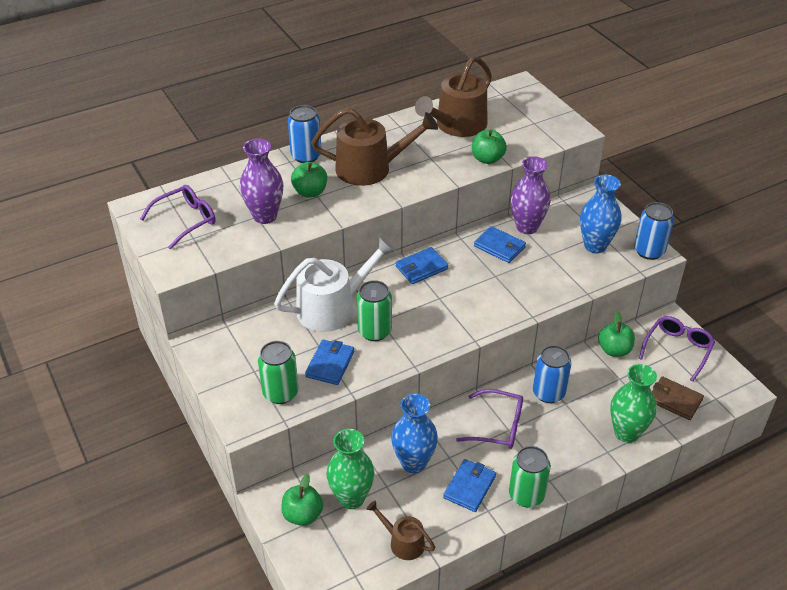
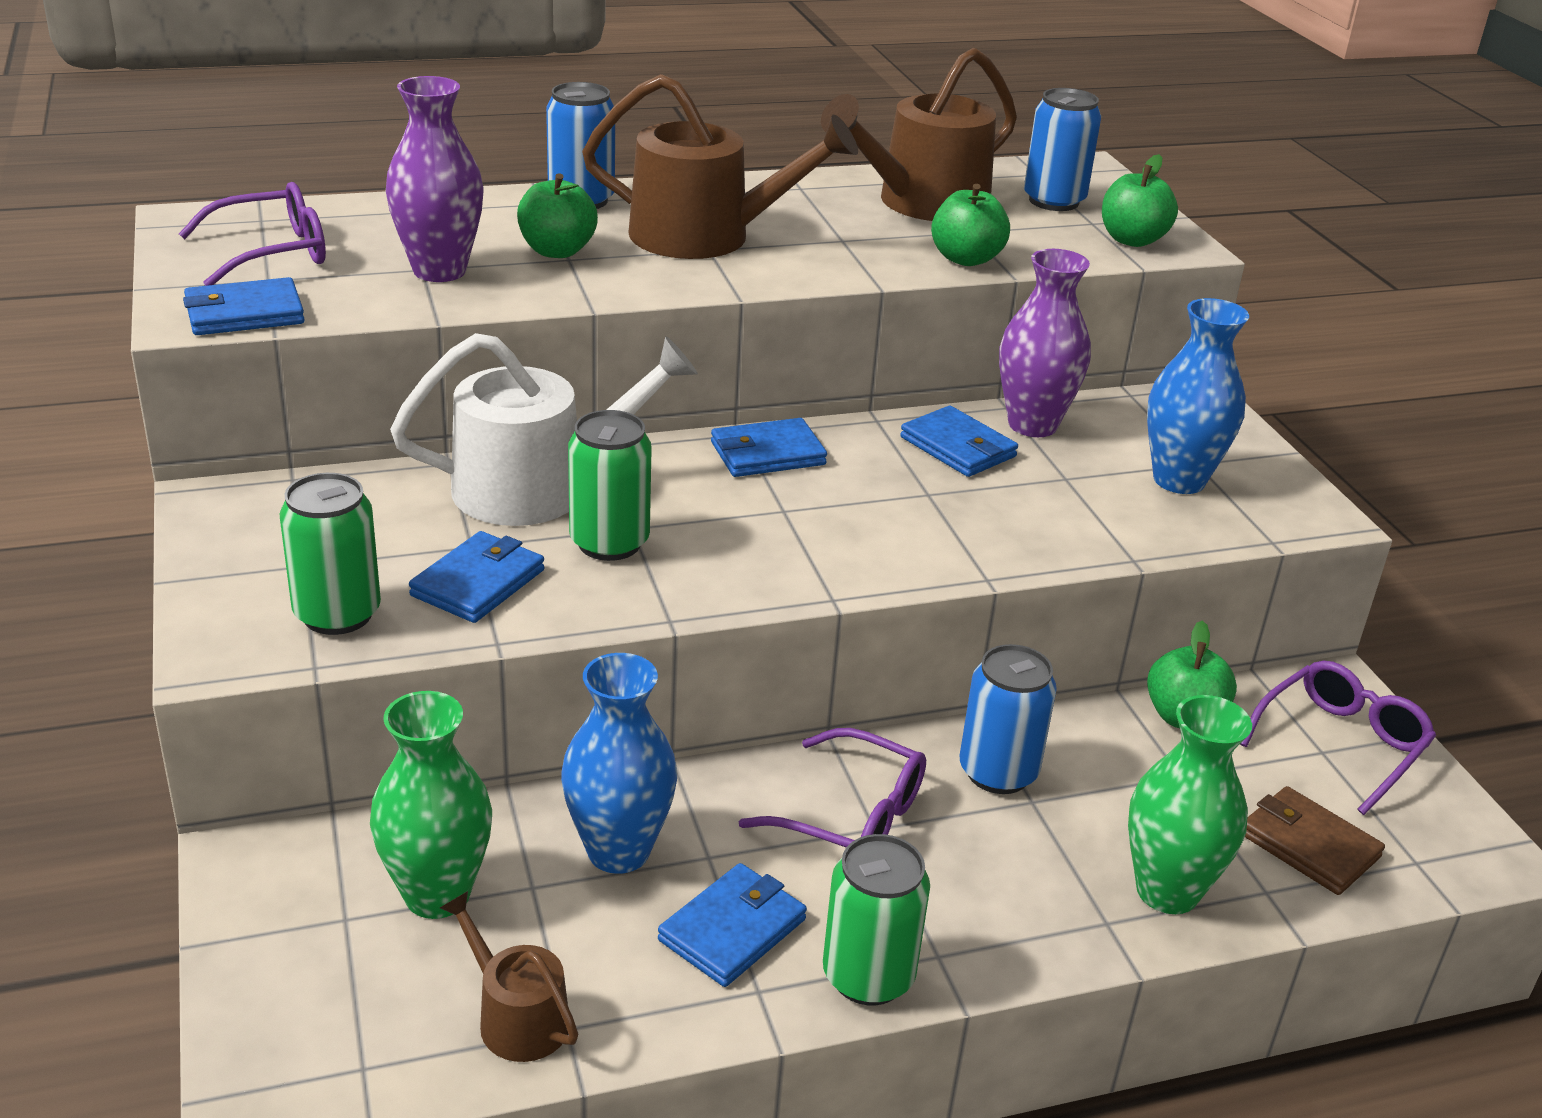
camera: 10 degrees right, 10 degrees down
(194, 261) = (244, 313): none -> blue wallet
(302, 515) = (305, 906): green apple -> green apple (1132, 240)
(649, 251) = (1304, 510): blue can -> blue can (1053, 201)

